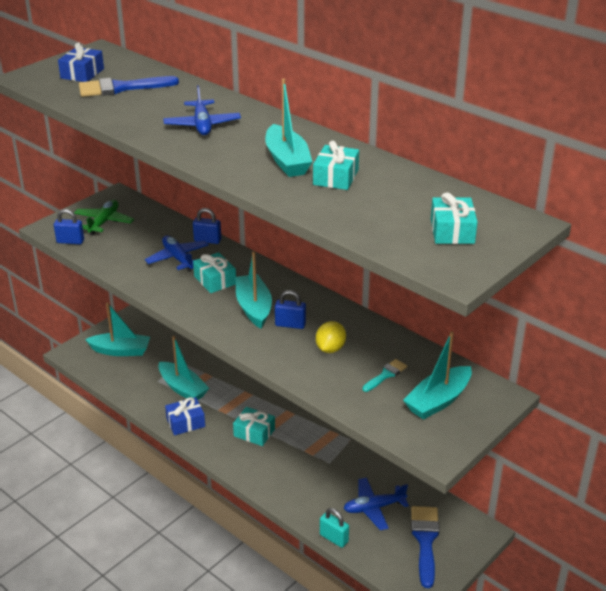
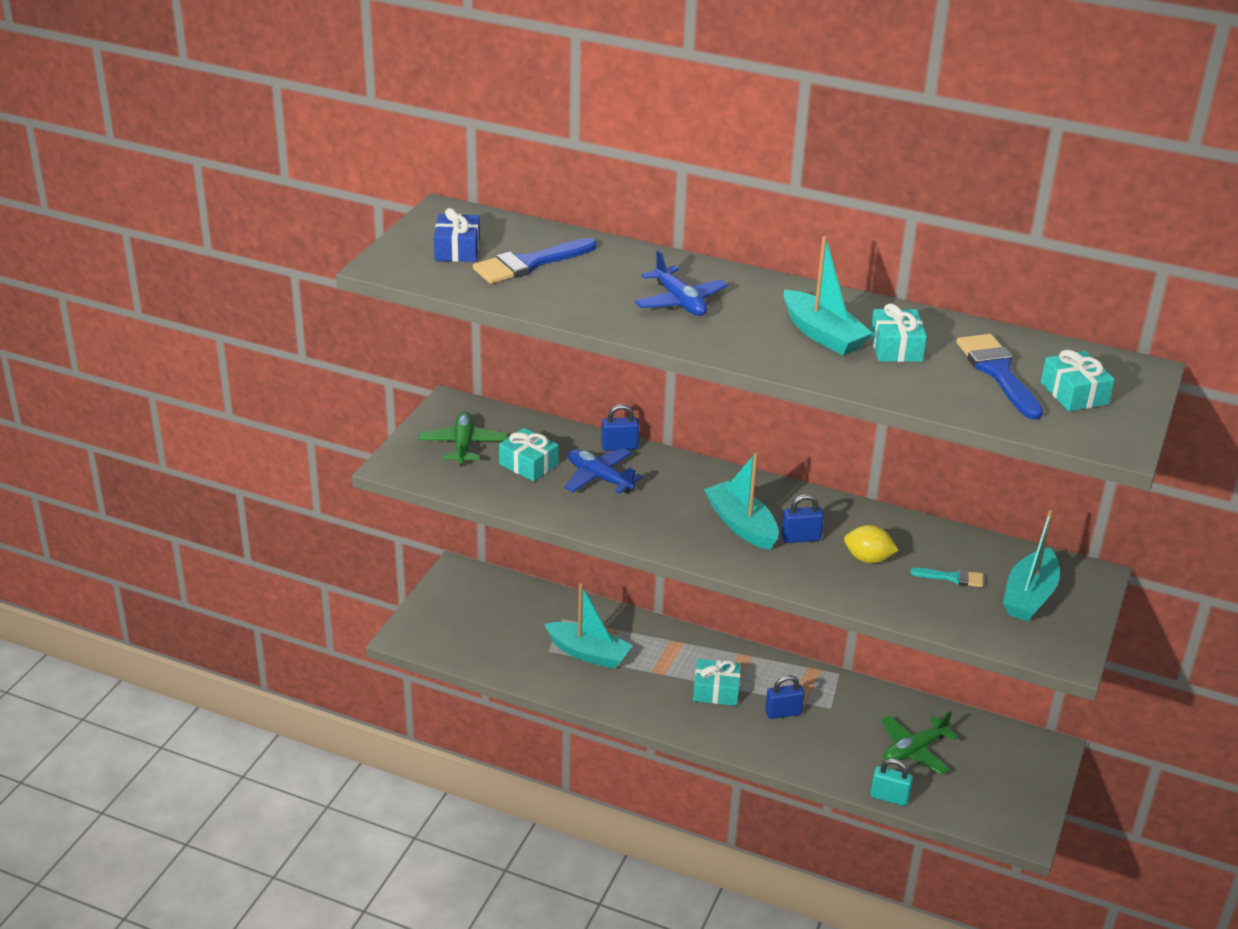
camera: 20 degrees left, 0 degrees up
(70, 241) = (439, 480): blue padlock -> blue padlock (783, 713)
(121, 351) = (472, 620): turquoise boat -> none
(185, 422) = (621, 697): blue gift -> none
(215, 280) = (668, 498): turquoise gift -> turquoise gift (528, 464)
(330, 349) = (868, 559): yellow lemon -> yellow lemon turned 75 degrees counterclockwise
(374, 508) = (914, 750): blue plane -> green plane
(385, 375) = (952, 578): turquoise brush -> turquoise brush turned 75 degrees clockwise
(425, 541) = (994, 775): blue brush -> blue brush (998, 372)

